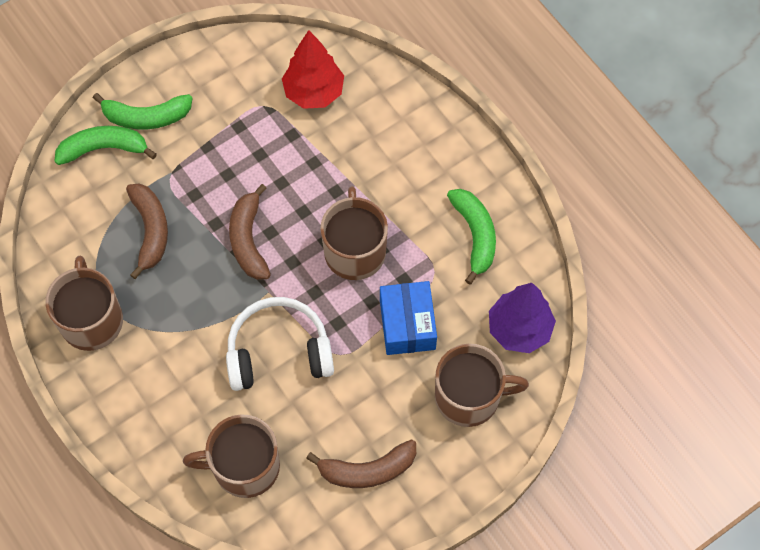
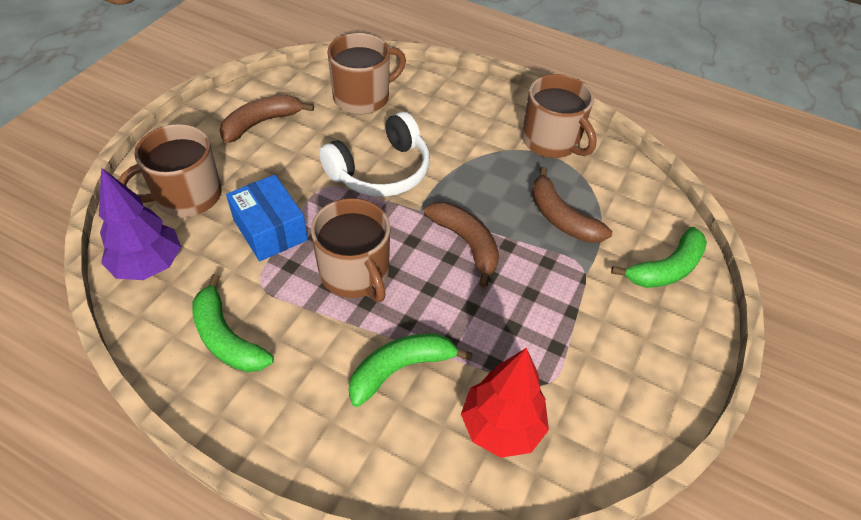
camera: 150 degrees right, 15 degrees down
(146, 117) = (656, 316): green banana -> green banana (400, 369)

